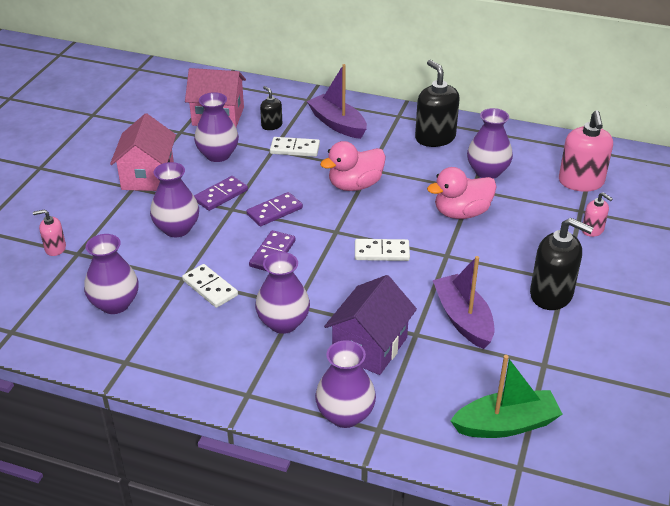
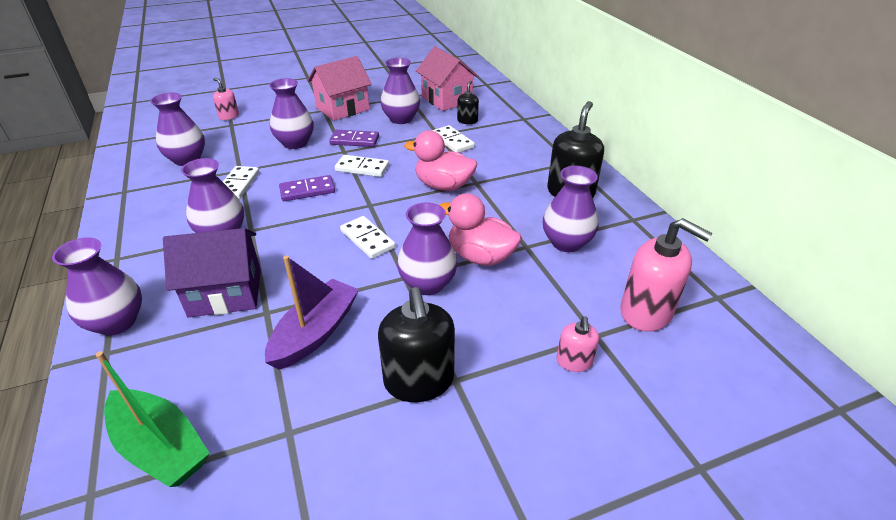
camera: 50 degrees right, 0 degrees up
(274, 211) = (362, 168): purple domino -> white domino
(337, 124) = (513, 143): purple boat -> none
(465, 249) = (428, 284): none -> purple vase
(581, 182) = (646, 312): pink soap dispenser -> pink soap dispenser turned 105 degrees counterclockwise

